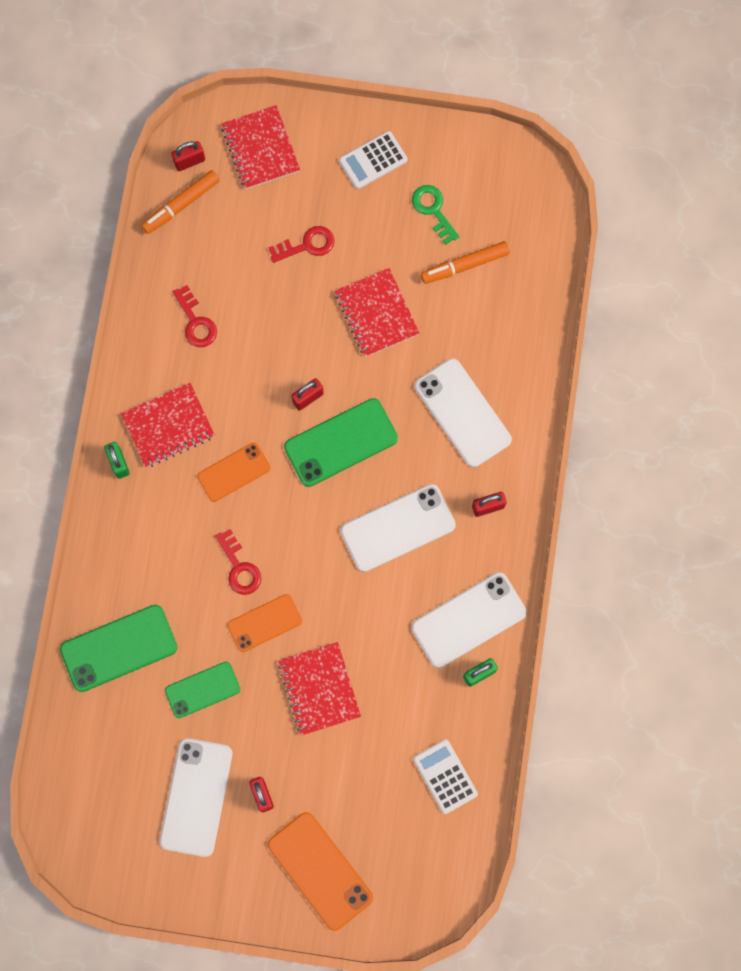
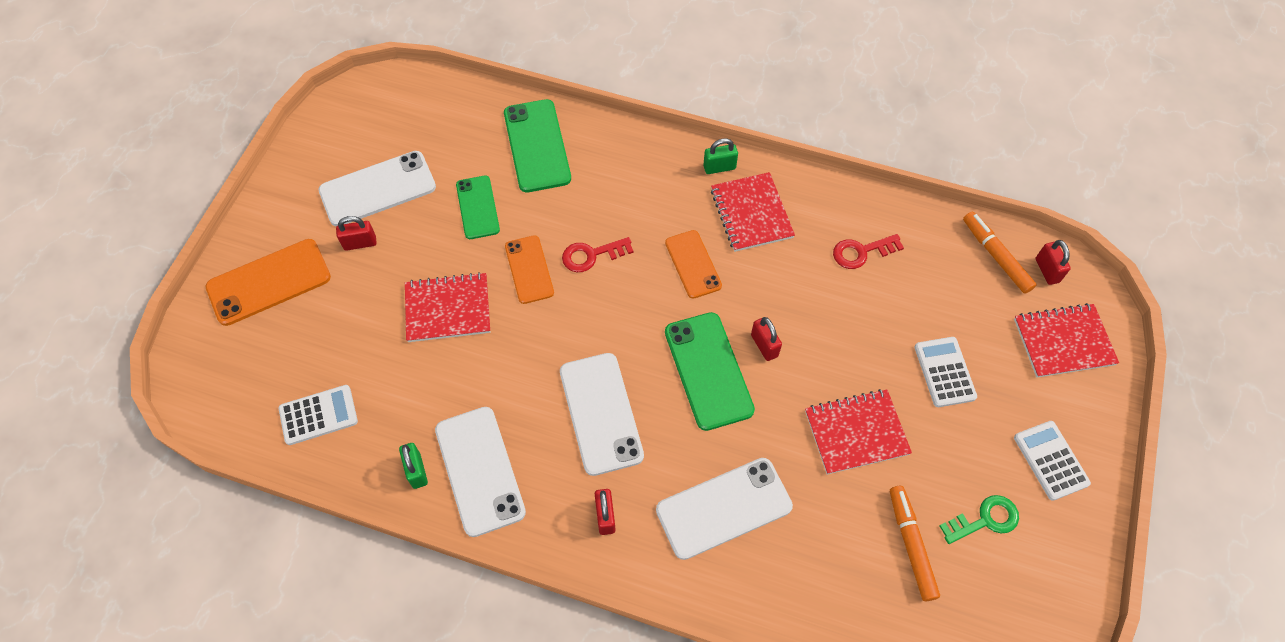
camera: 100 degrees right, 15 degrees down
(196, 797) = (377, 189): white phone -> white phone turned 45 degrees counterclockwise
(307, 245) = (944, 372): red key -> white calculator

